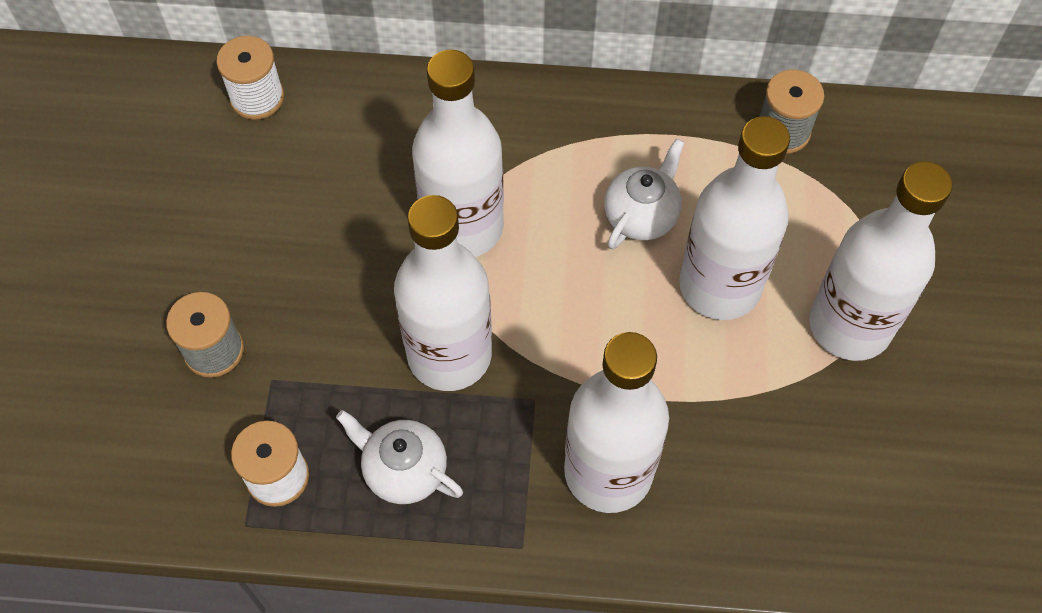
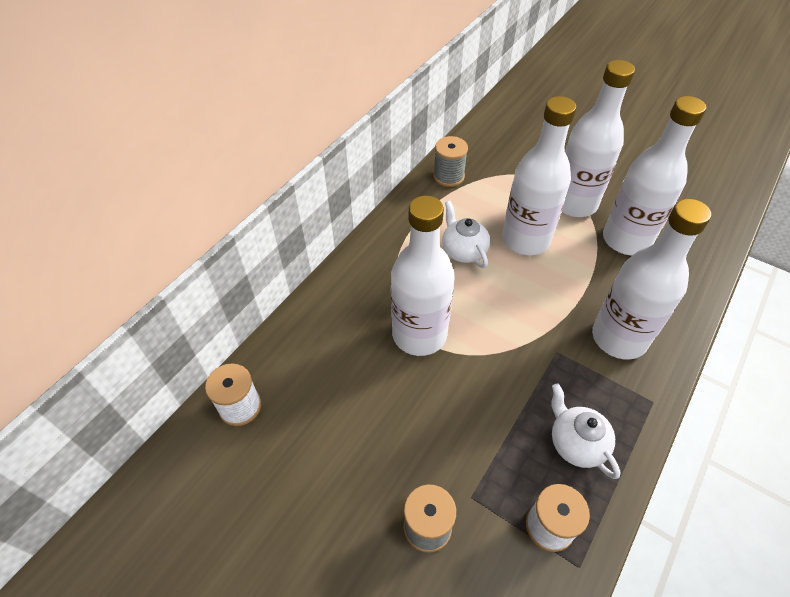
camera: 60 degrees left, 10 degrees down
(404, 470) = (576, 443): white teapot -> white teapot turned 90 degrees clockwise
(449, 354) = (505, 381): white bottle -> white bottle (626, 240)

